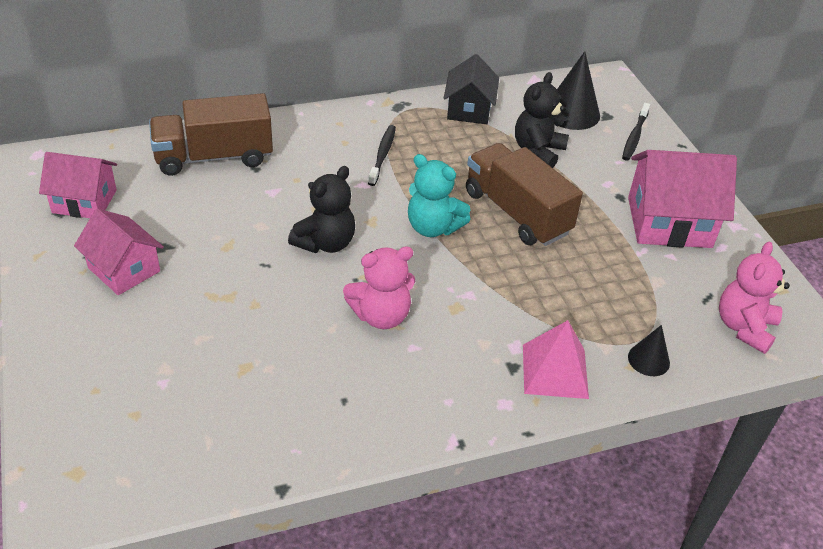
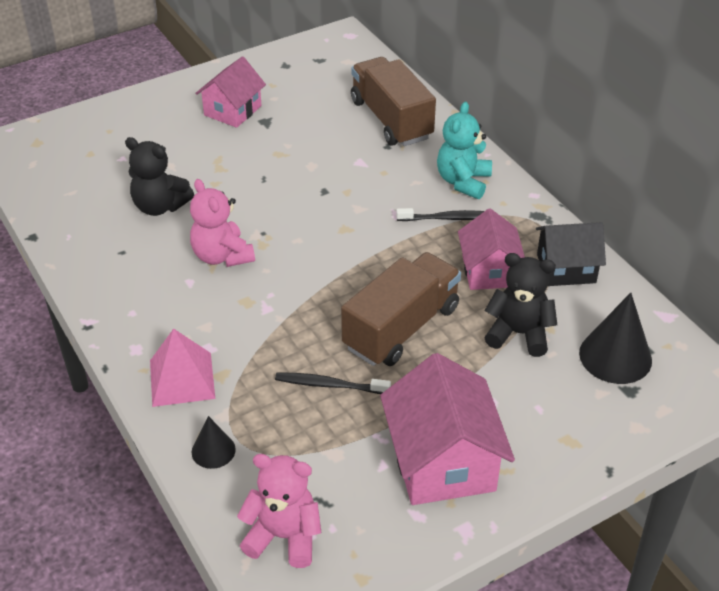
camera: 80 degrees right, 0 degrees up
(84, 201) = (303, 72): pink house -> pink house (489, 271)
(325, 243) = (303, 206): black teddy bear -> black teddy bear (160, 206)
(433, 227) = (352, 270): turquoise teddy bear -> turquoise teddy bear (463, 182)
(634, 136) = (600, 420): black toothbrush -> black toothbrush (329, 385)

